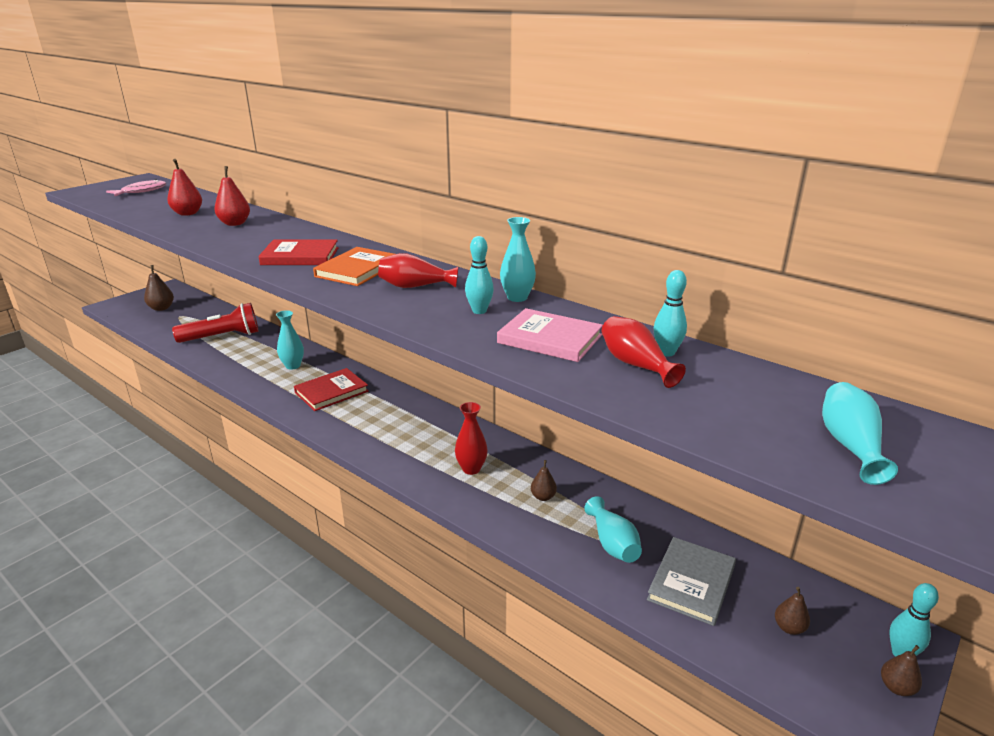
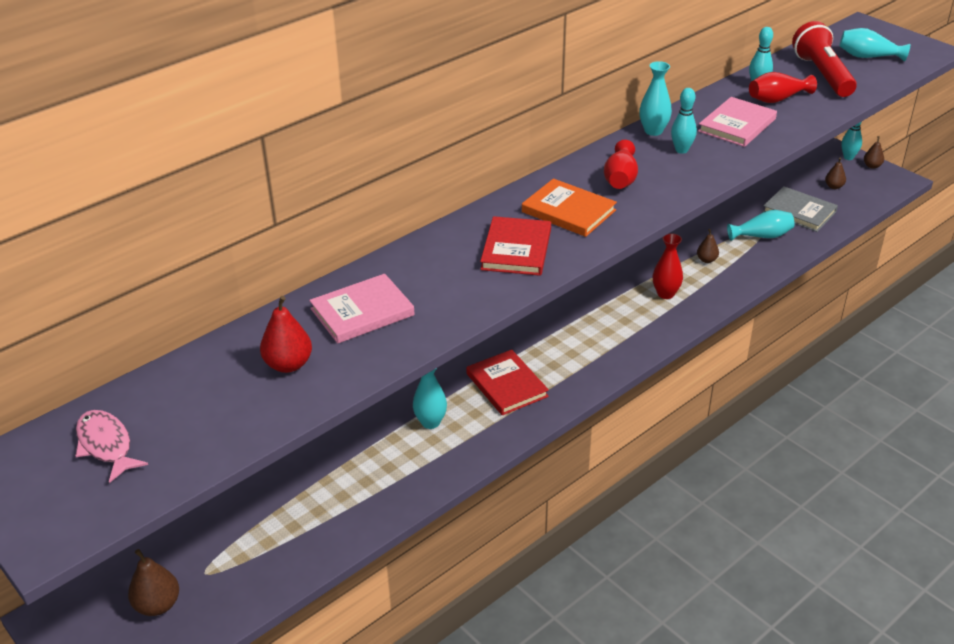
camera: 80 degrees left, 10 degrees up
(222, 337) = (314, 504): red flashlight -> red flashlight (822, 75)
(235, 223) = (362, 312): red pear -> pink book

